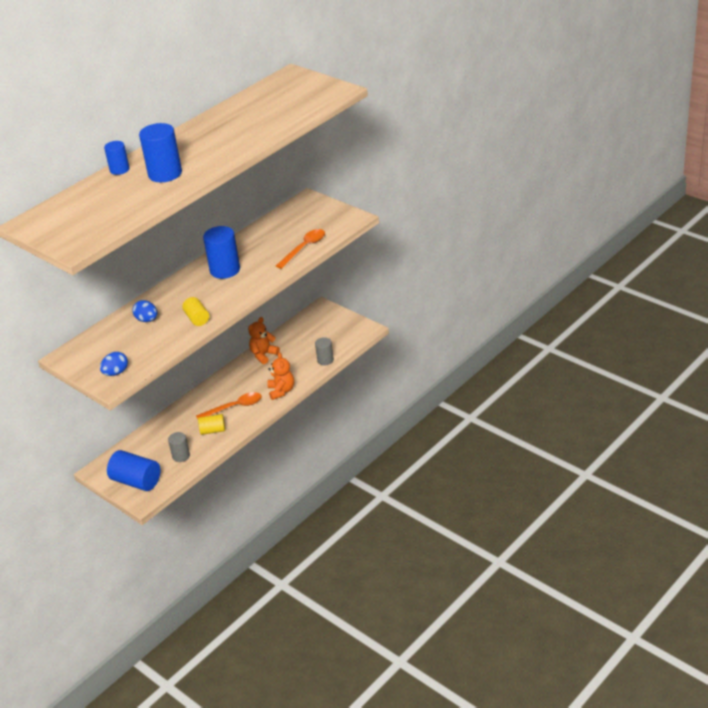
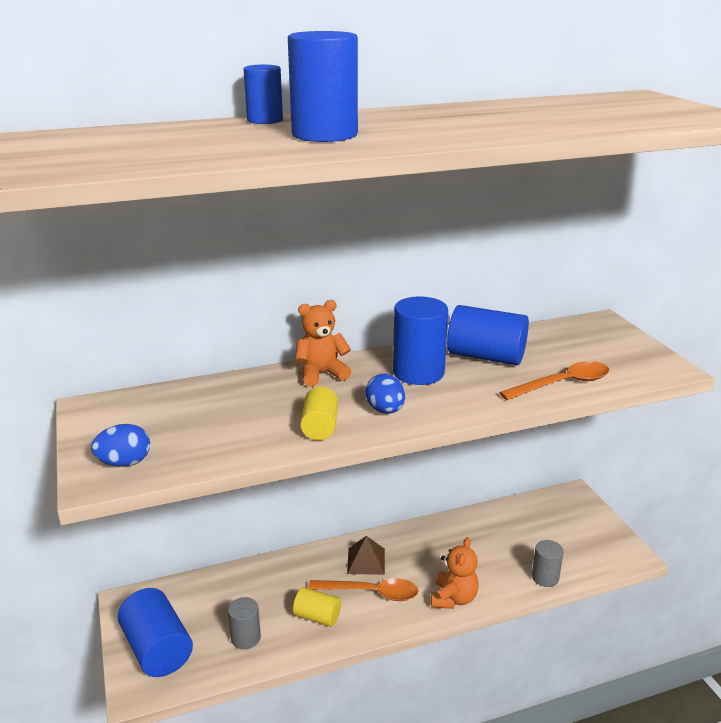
camera: 25 degrees right, 10 degrees down
(147, 320) = (249, 400): blue egg -> blue egg (385, 410)
(220, 393) = (366, 561): none -> brown pyramid
(255, 246) = (486, 356): none -> blue cylinder
(263, 355) = (459, 529): orange teddy bear -> orange teddy bear (321, 374)

